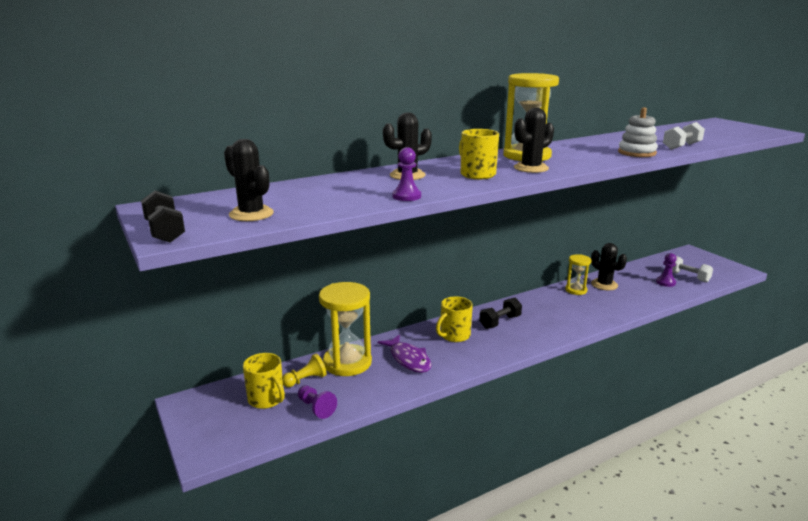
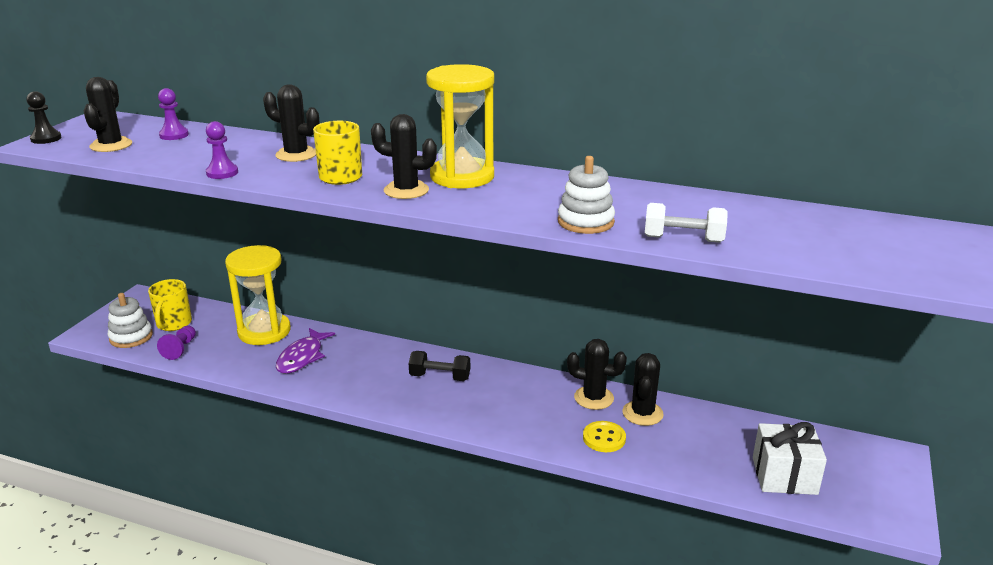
camera: 50 degrees right, 5 degrees up
(165, 231) = (46, 139): black dumbbell -> black pawn
(254, 428) = (131, 337): none -> white stacking toy
(305, 380) = (217, 326): yellow pawn -> none
(454, 335) = (377, 362): yellow mug -> none
(576, 290) = (594, 398): yellow hourglass -> black cactus
(617, 302) = (604, 438): none -> yellow button
(665, 282) = (730, 460): purple pawn -> purple pawn (174, 135)
(688, 277) = (784, 475): white dumbbell -> white gift

